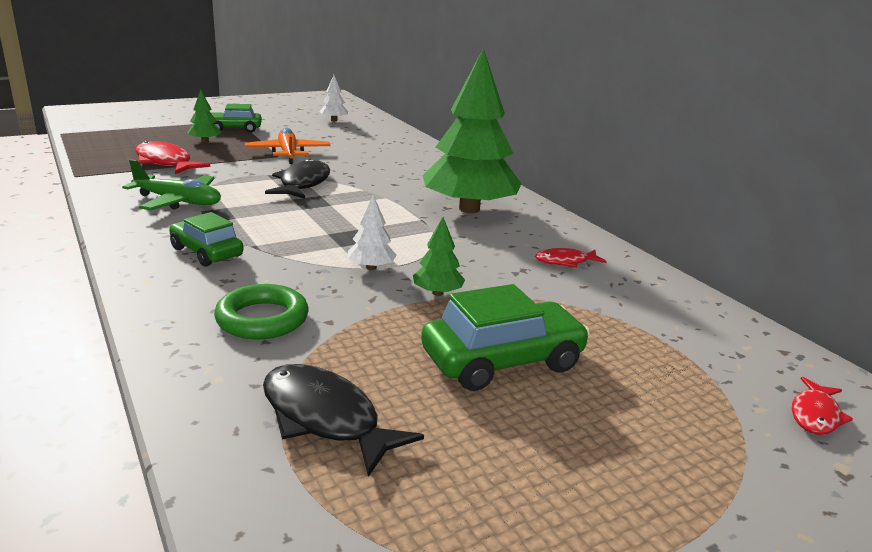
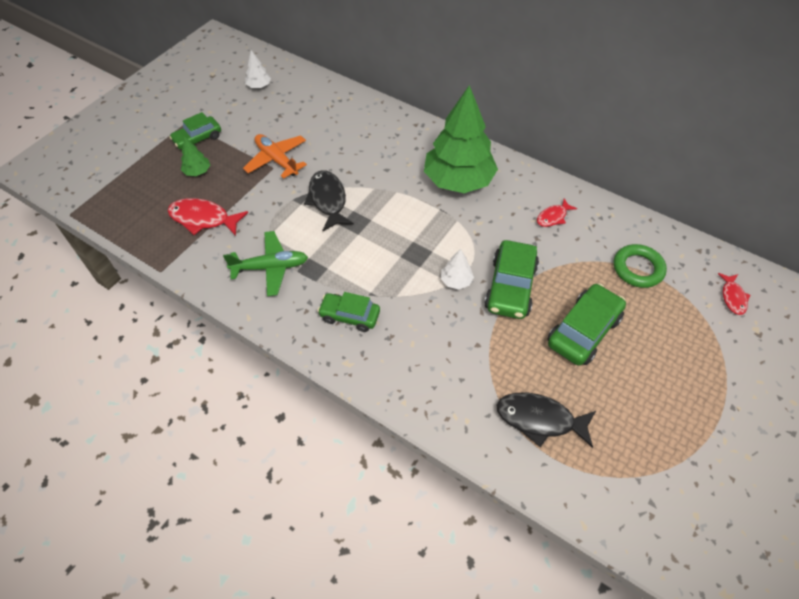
camera: 25 degrees left, 30 degrees up
(262, 319) = (443, 362): green ring -> green ring (637, 269)
(437, 293) = (510, 287): green tree -> green car

